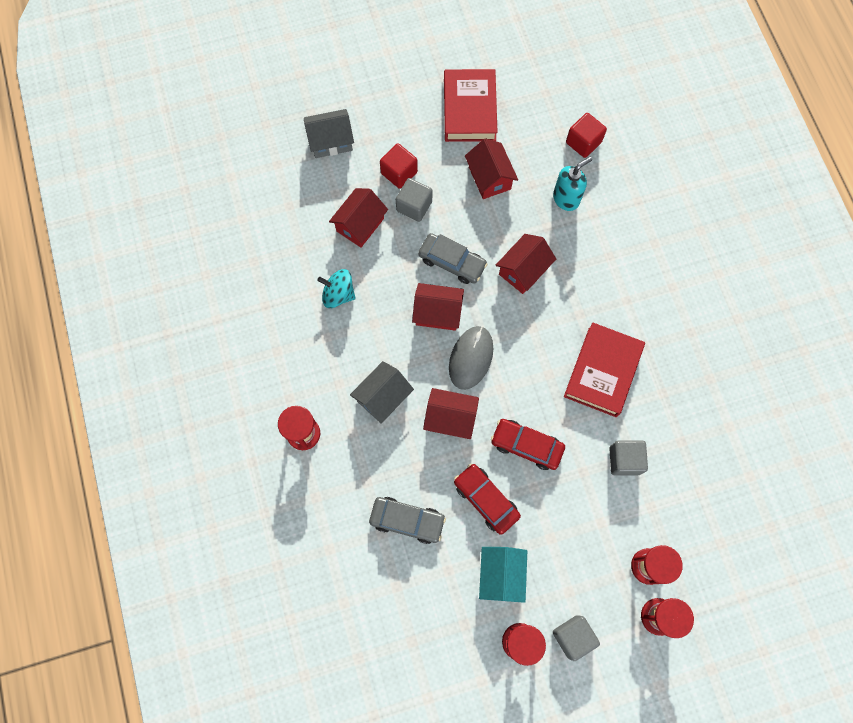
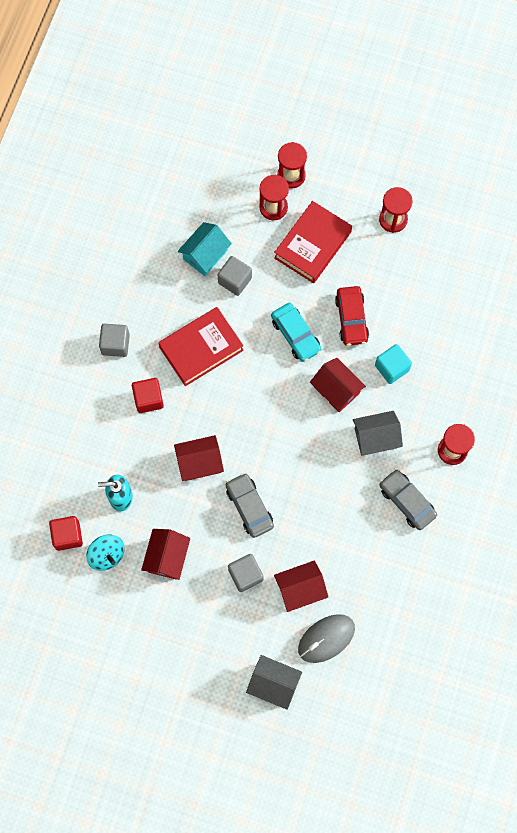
camera: 145 degrees left, 0 degrees up
(338, 294) = (356, 541): turquoise spinning top -> turquoise spinning top (107, 555)
(399, 173) = (237, 613): red cube -> red cube (148, 399)
(407, 520) = (416, 341): grey car -> grey car (407, 501)
(413, 476) = (392, 368): none -> turquoise cube
(437, 313) = (289, 474): red house -> none
(469, 109) = (136, 631): red book -> red book (312, 245)
(471, 358) = (290, 423): grey mouse -> grey mouse (326, 638)
(501, 574) = (376, 266): turquoise house -> turquoise house (205, 255)
(526, 445) = (295, 335): red car -> turquoise car
(573, 637) = (356, 200): grey cube -> grey cube (115, 344)

